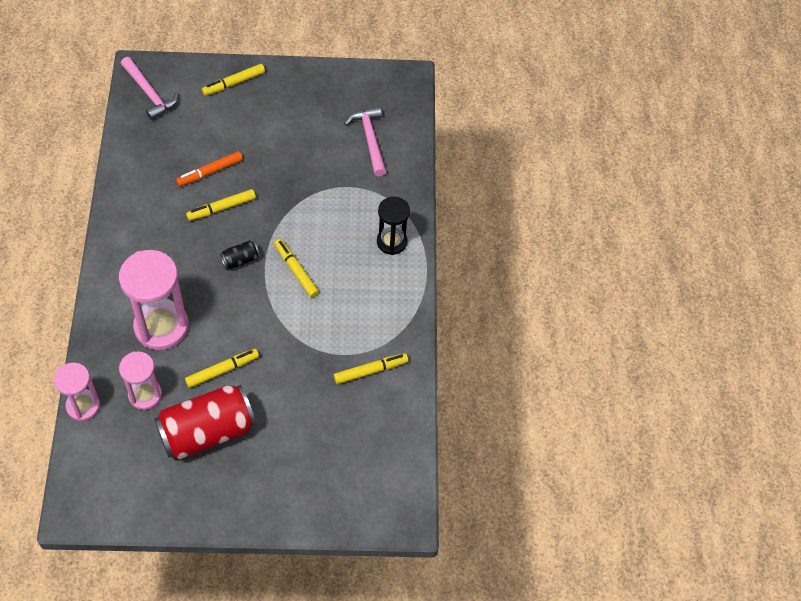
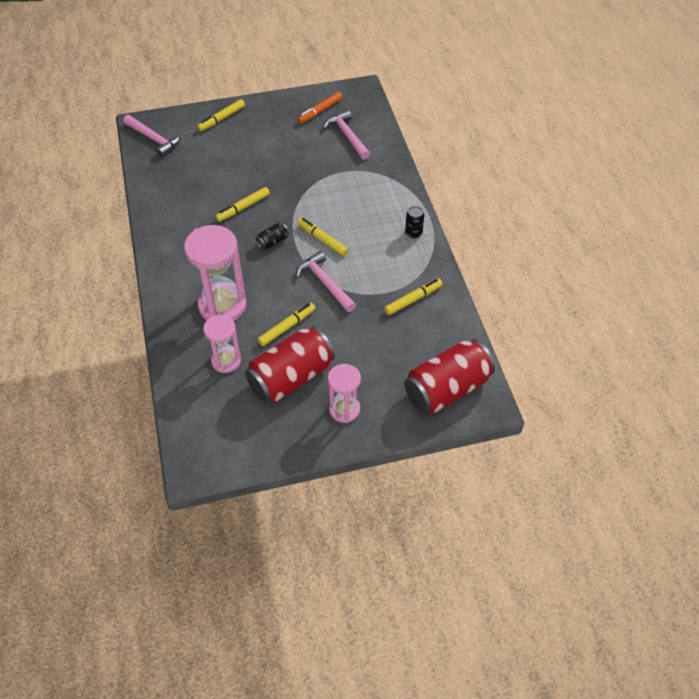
camera: 10 degrees left, 5 degrees down
(83, 406) = (173, 381): pink hourglass -> pink hourglass (344, 409)
(210, 172) = (224, 184): orange marker -> orange marker (320, 111)
(281, 326) = (325, 283): none -> pink hammer
(369, 488) = (447, 389): none -> red can
(391, 242) = (393, 203): black hourglass -> none
(401, 286) = (413, 233): none -> black can

